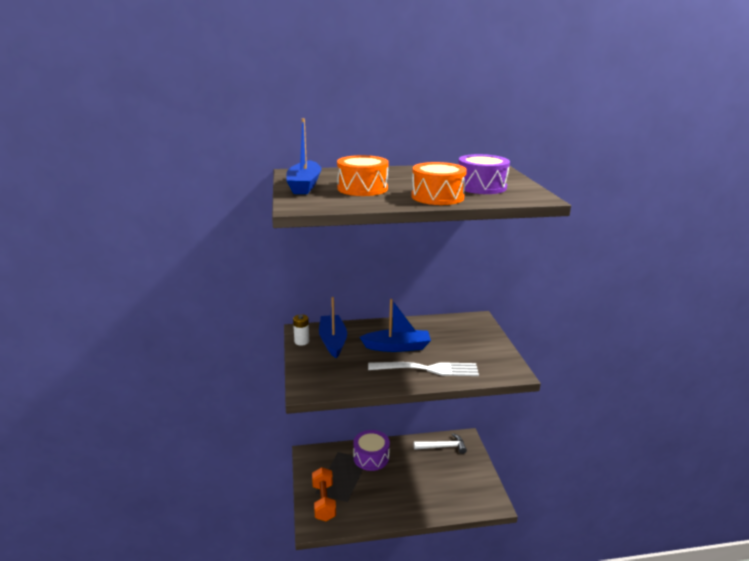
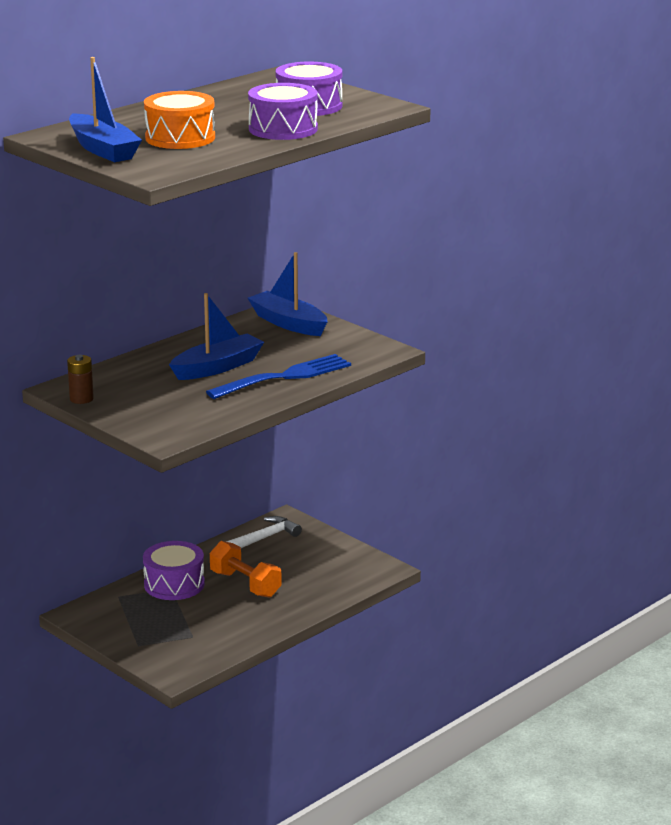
camera: 35 degrees left, 0 degrees up
(301, 341) = (81, 399): white battery -> brown battery
(324, 502) = (161, 648): orange dumbbell -> orange dumbbell (245, 584)
(333, 341) = (123, 386): blue boat -> blue boat (288, 323)
(428, 369) = (285, 377): white fork -> blue fork
(437, 197) = (283, 129): orange drum -> purple drum

